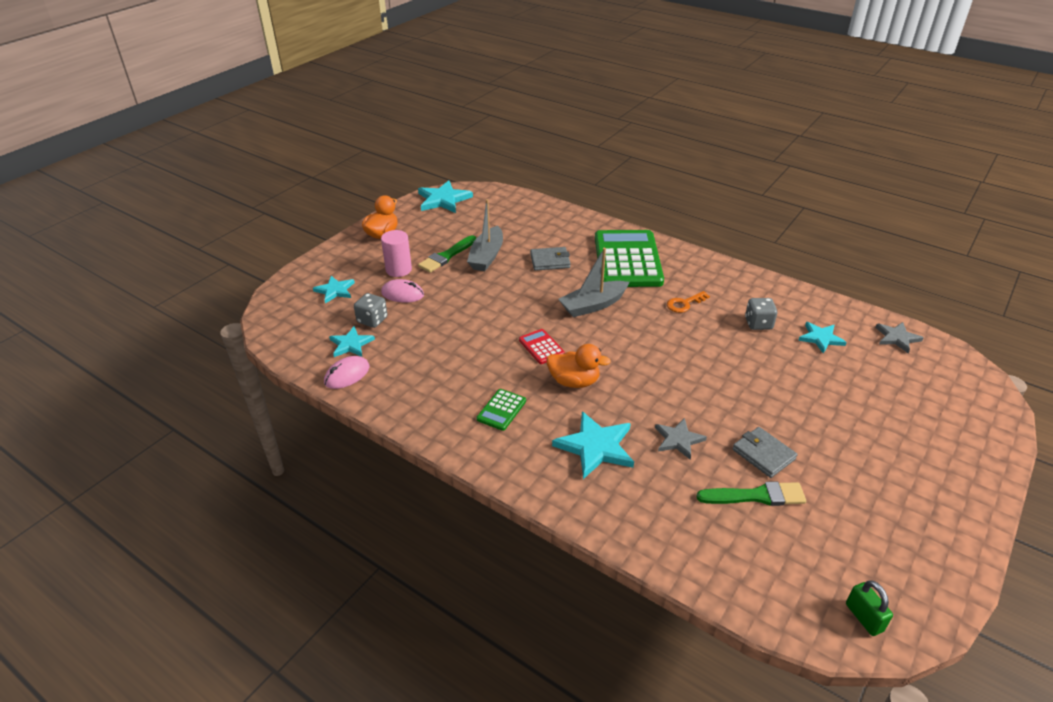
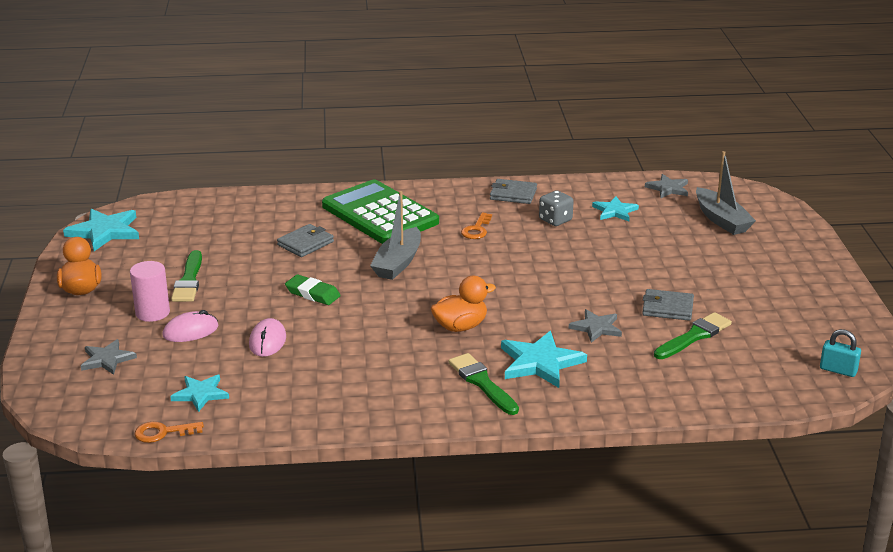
camera: 40 degrees left, 10 degrees down
(297, 361) = (162, 432): none -> orange key
(335, 290) = (107, 359): turquoise star -> grey star
(347, 375) = (236, 419): pink mouse -> pink mouse (267, 341)
(372, 320) = (192, 365): grey dice -> none
(487, 256) = (233, 264): grey boat -> grey boat (722, 220)
(501, 410) = (426, 375): green calculator -> none
(507, 302) = (312, 293): none -> green eraser
(532, 440) = (482, 383): none -> green brush
(541, 347) = (395, 314): red calculator -> none
(749, 286) = (513, 194): none -> grey wallet
(864, 617) = (838, 370): green padlock -> turquoise padlock

